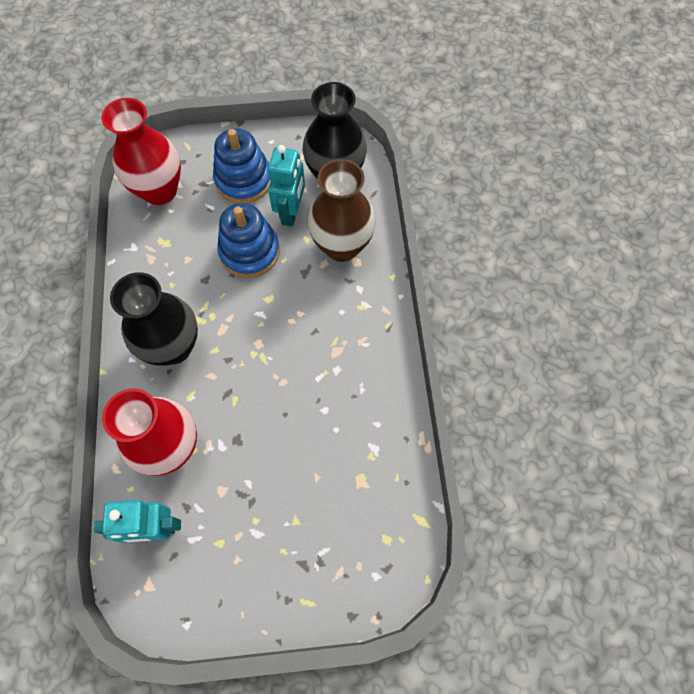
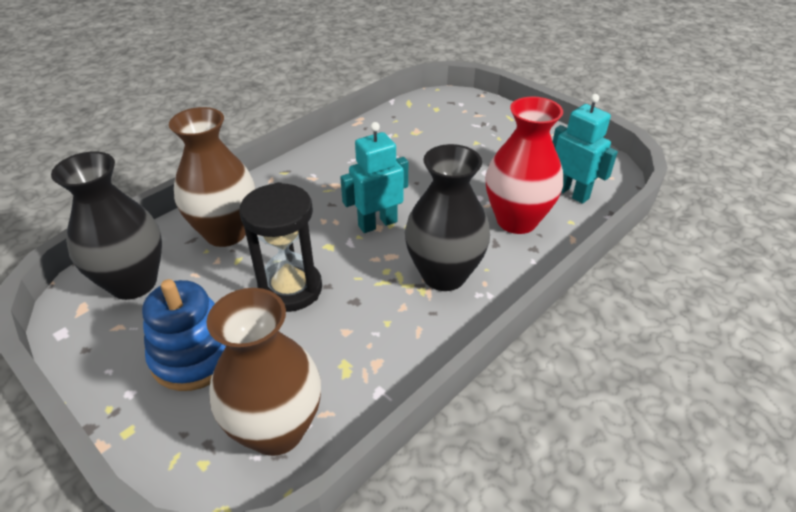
camera: 130 degrees left, 25 degrees down
(160, 190) = (276, 430): red vase -> brown vase
(249, 252) = (290, 289): blue stacking toy -> black hourglass
(291, 212) = (212, 288): turquoise robot -> turquoise robot (377, 223)

